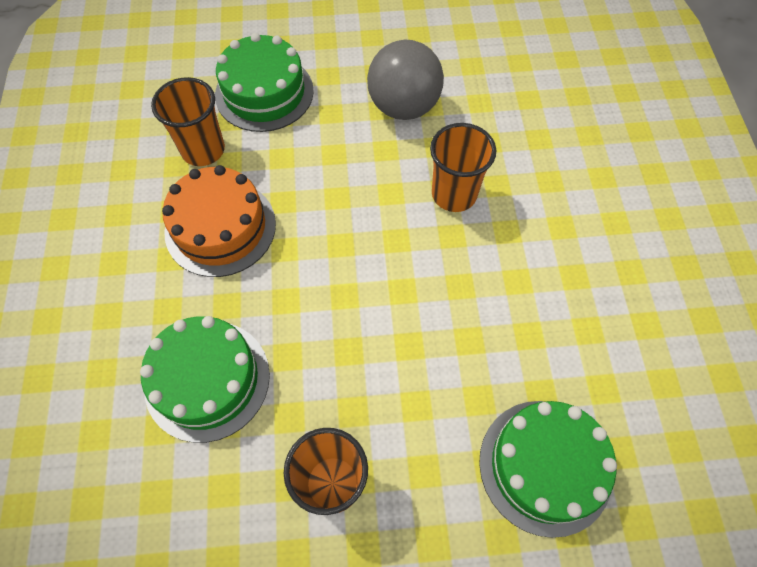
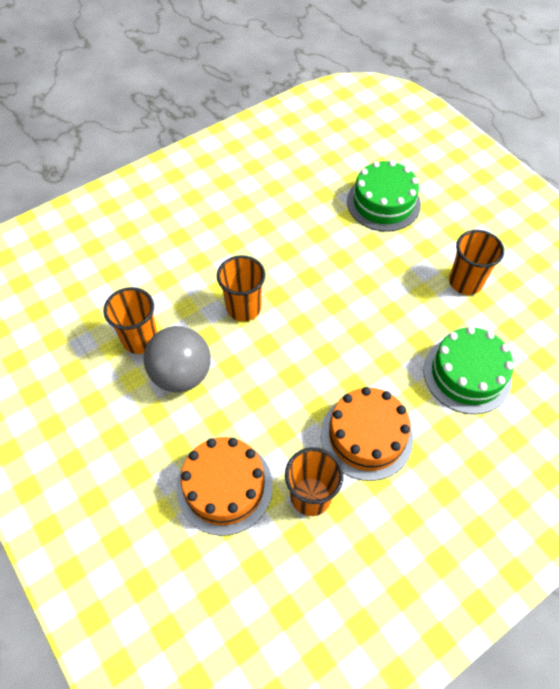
camera: 120 degrees left, 5 degrees down
(264, 93) = (224, 486): green cake -> orange cake
(468, 90) = (140, 339): none -> orange cup

